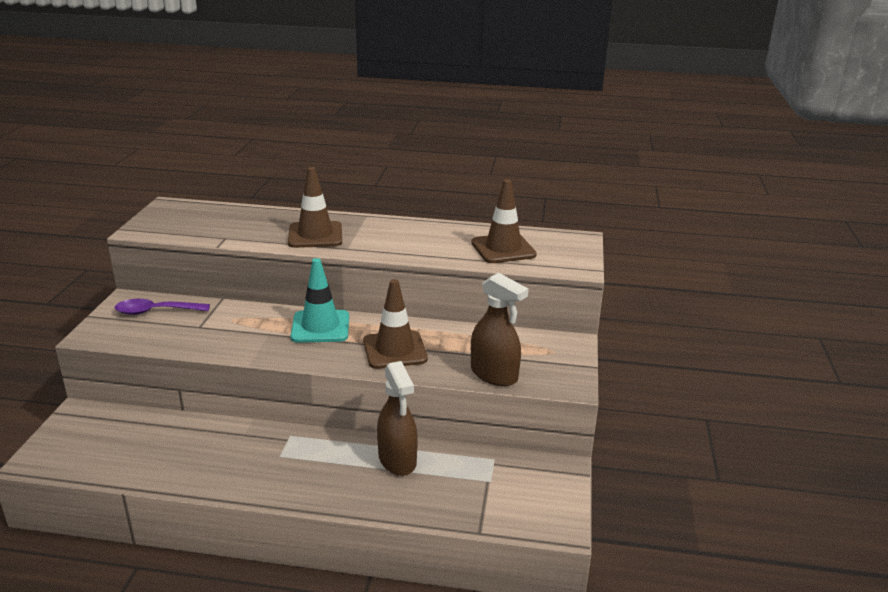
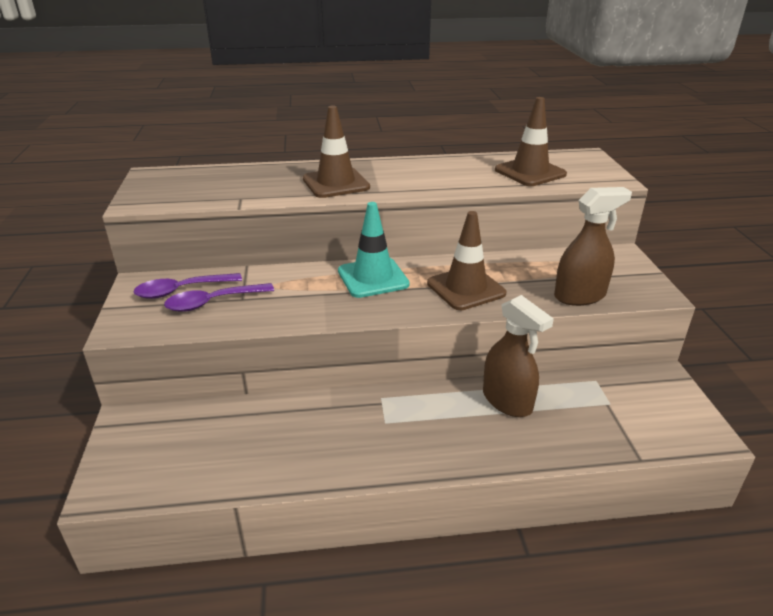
camera: 15 degrees left, 5 degrees up
(173, 326) = (212, 302): none -> purple spoon
(494, 375) = (580, 296): brown spray bottle -> brown spray bottle turned 45 degrees counterclockwise

